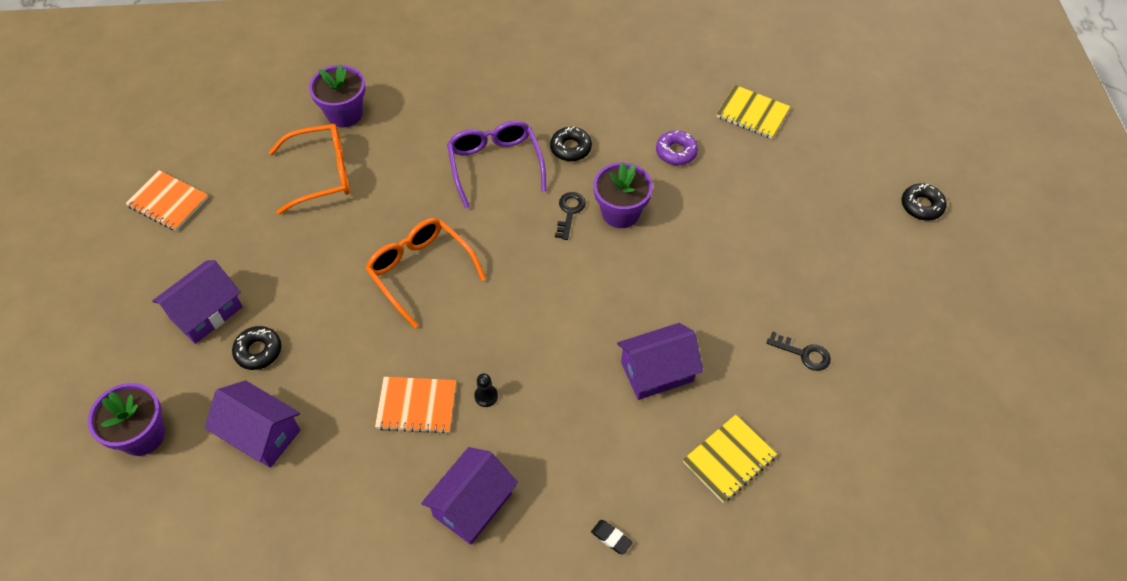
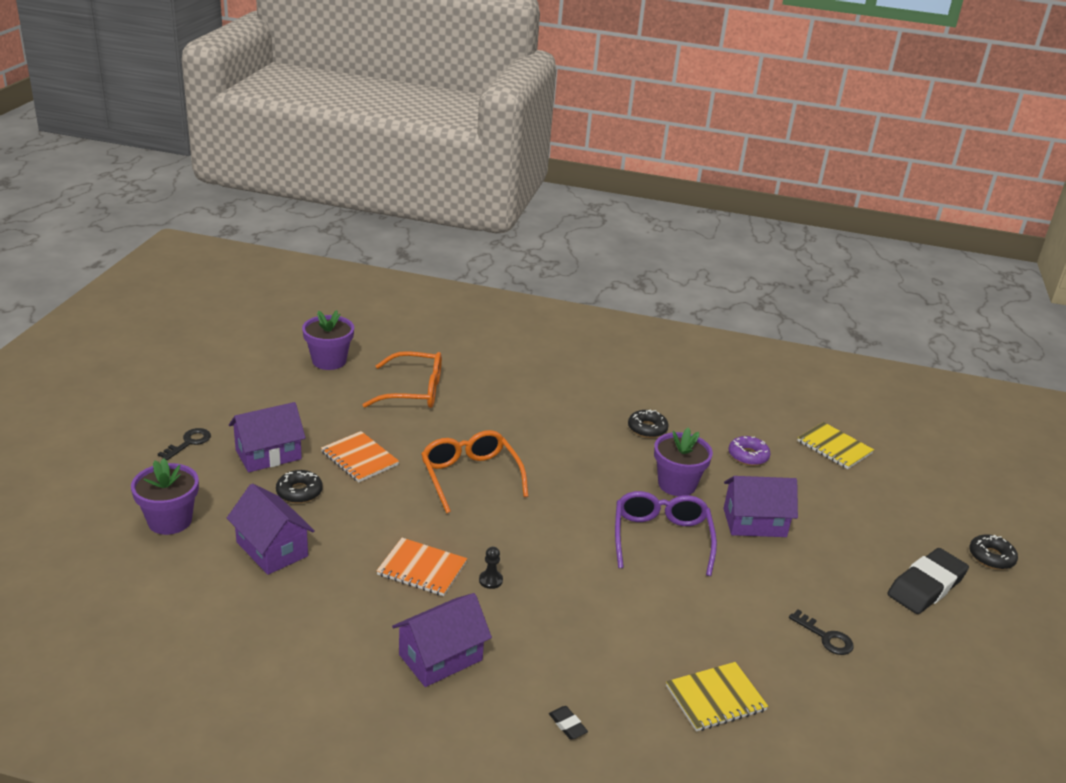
camera: 15 degrees right, 25 degrees down
(168, 202) = (275, 377): orange notebook -> orange notebook (359, 458)
(345, 114) = (453, 358): purple flower pot -> purple flower pot (329, 361)
(495, 166) = (571, 423): purple glasses -> purple glasses (661, 539)
(569, 212) = (627, 472): black key -> black key (189, 443)
(657, 371) = (666, 609): purple house -> purple house (754, 522)
(874, 261) = (926, 586): none -> black eraser

